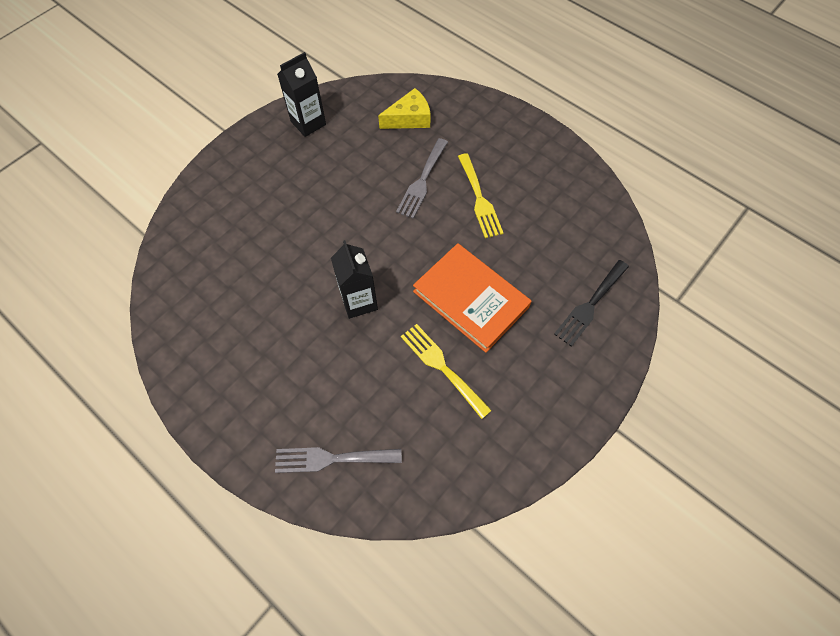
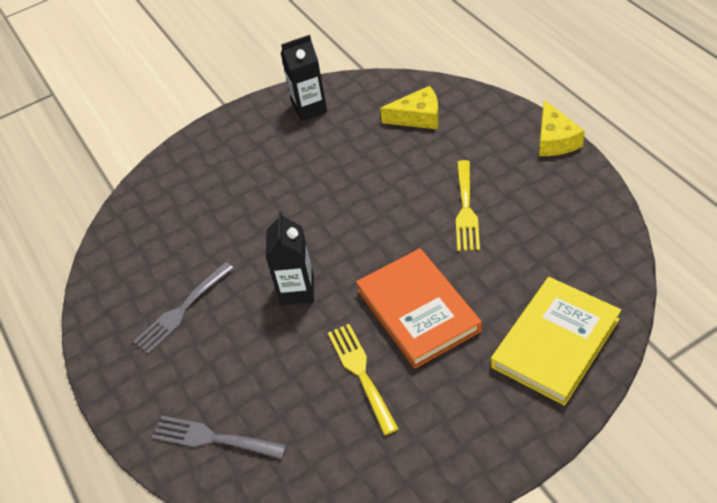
camera: 25 degrees right, 15 degrees down
(422, 181) = (409, 182): grey fork -> grey fork (182, 310)
(531, 123) = (555, 140): none -> yellow cheese
(590, 305) = (555, 343): black fork -> yellow book

